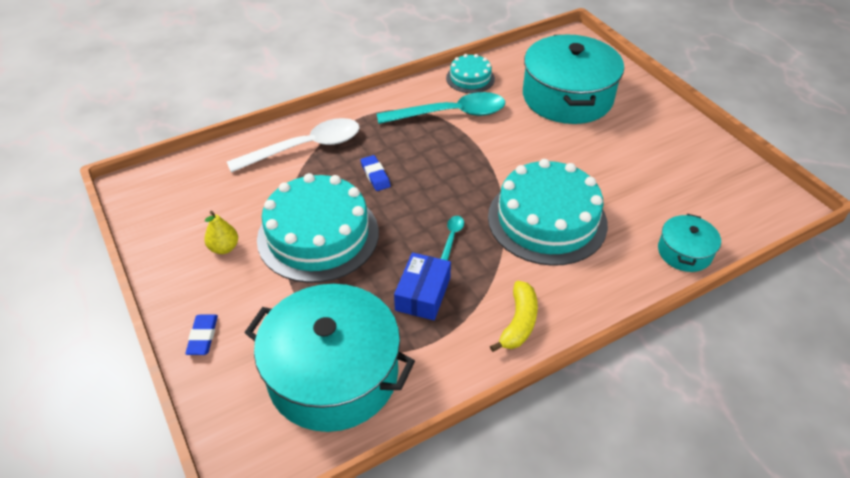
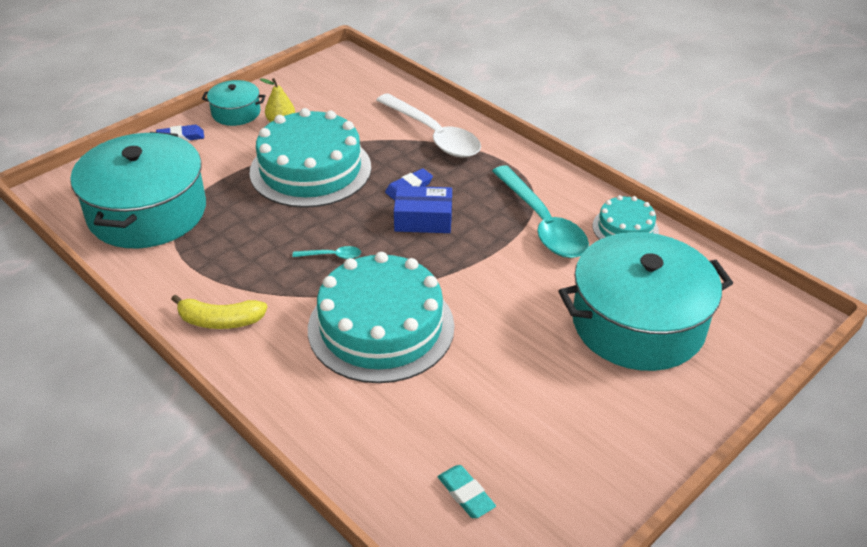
camera: 75 degrees right, 5 degrees down
(423, 294) = (248, 248): blue box -> blue box (423, 219)
(684, 252) = (360, 463): turquoise pot -> turquoise pot (236, 113)
(711, 204) = (466, 494): none -> turquoise eraser

